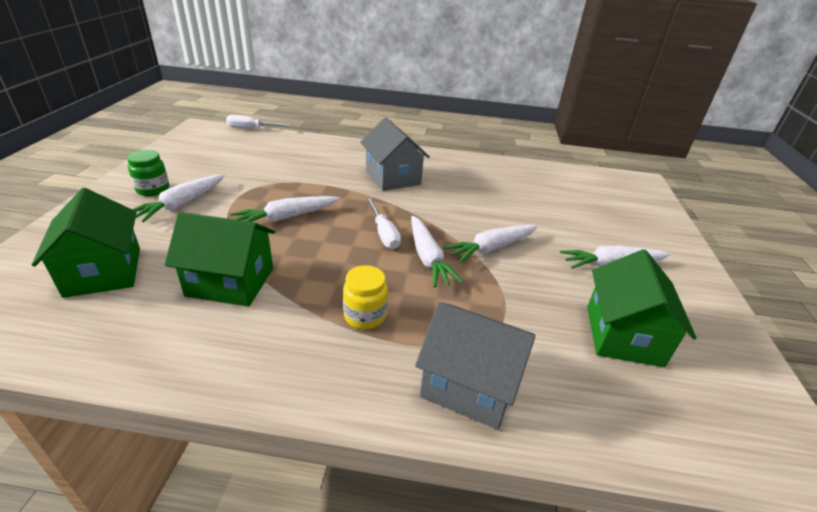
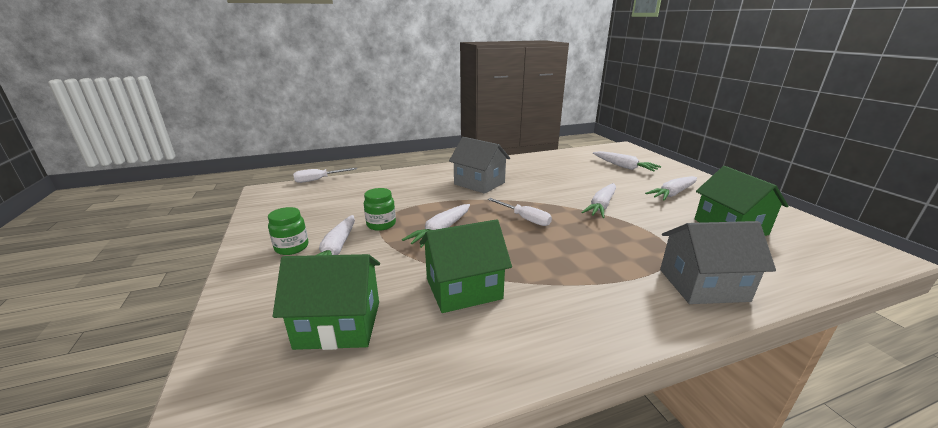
camera: 25 degrees left, 10 degrees down
(104, 271) = (338, 324): green house -> green house turned 45 degrees counterclockwise
(245, 192) = (381, 224): none -> green jar
(365, 316) = (588, 272): yellow jar -> none
(428, 258) = (573, 224): white carrot -> white carrot (624, 167)

